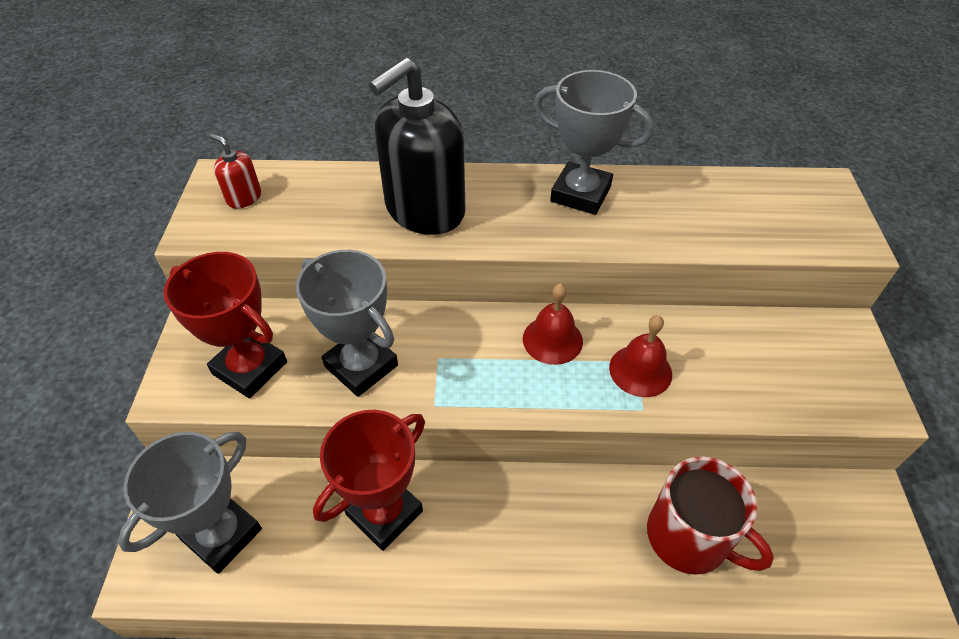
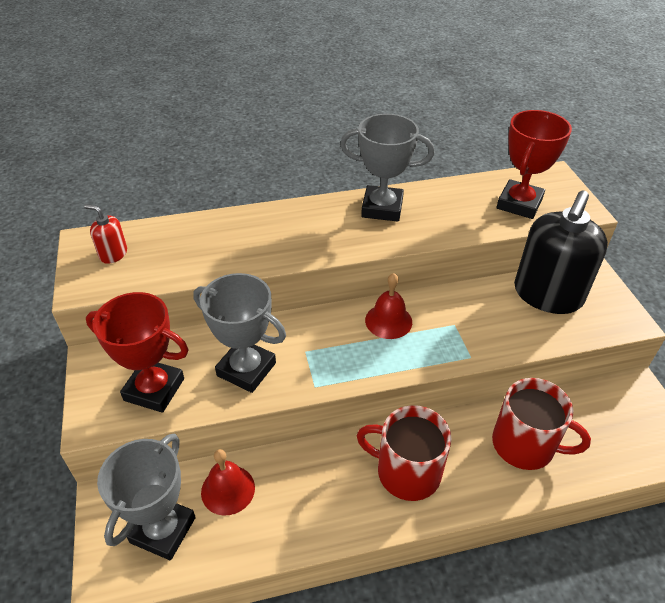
camera: 15 degrees left, 5 degrees down
(384, 513) = (292, 481): red trophy -> red trophy (519, 204)
(424, 210) = (267, 239): black soap dispenser -> black soap dispenser (547, 295)
(526, 535) = (406, 472): none -> red mug
(640, 370) = (460, 330): red bell -> red bell (228, 489)

